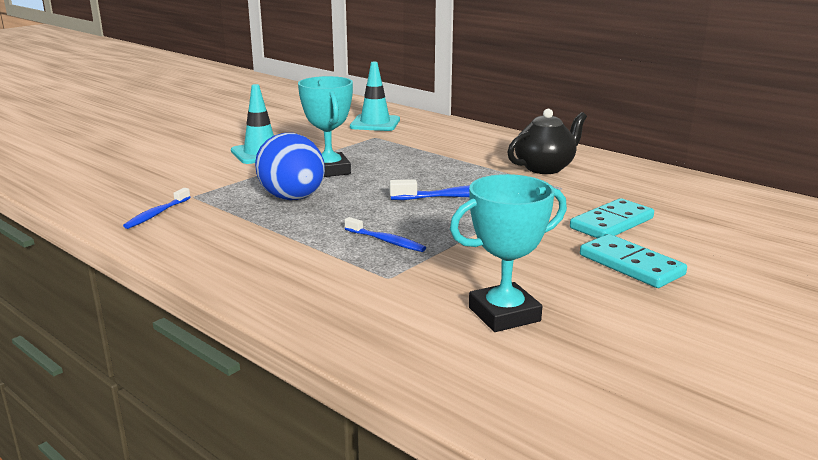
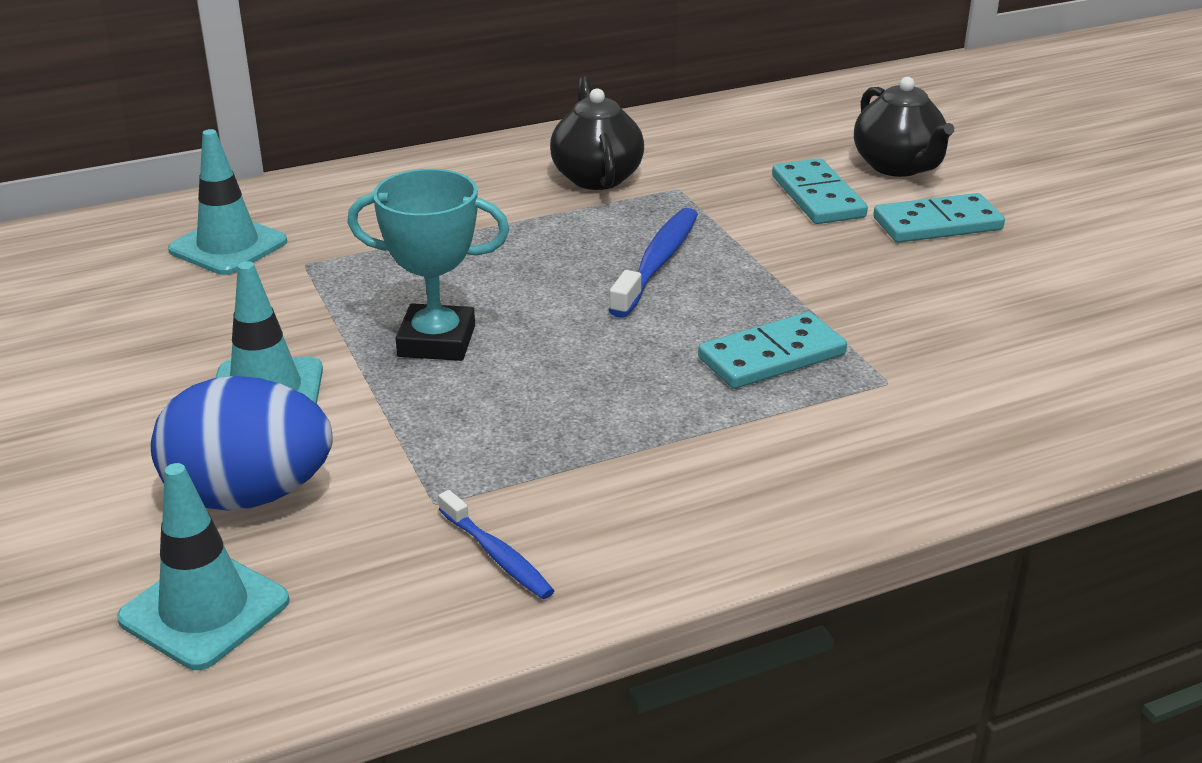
camera: 65 degrees left, 10 degrees up
(102, 177) = (204, 610): none -> turquoise traffic cone
(293, 198) = (541, 400): blue egg -> blue egg (250, 495)
(386, 241) = (772, 357): blue toothbrush -> turquoise domino
(504, 314) = (1023, 331): turquoise trophy -> none
(703, 240) = (898, 166): none -> black teapot

